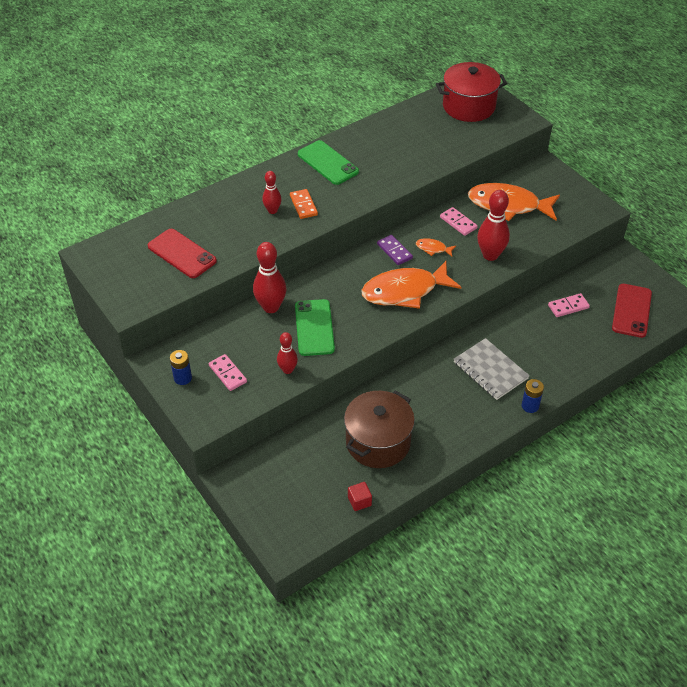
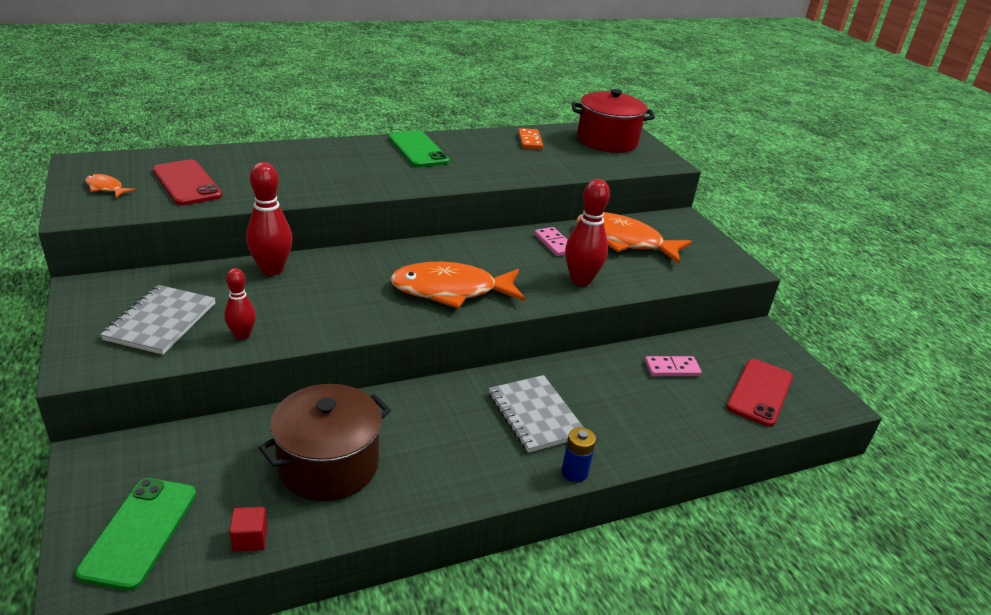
camera: 10 degrees right, 15 degrees down
(183, 378) = (100, 313): blue battery -> none
(227, 374) = (161, 321): pink domino -> grey notebook
(272, 210) = (325, 171): red bowling pin -> none
(303, 205) = (364, 175): orange domino -> orange domino (530, 141)
(314, 328) = (310, 300): green phone -> green phone (139, 532)
(394, 251) = (461, 252): purple domino -> none
(433, 249) = (510, 259): orange fish -> orange fish (106, 188)

